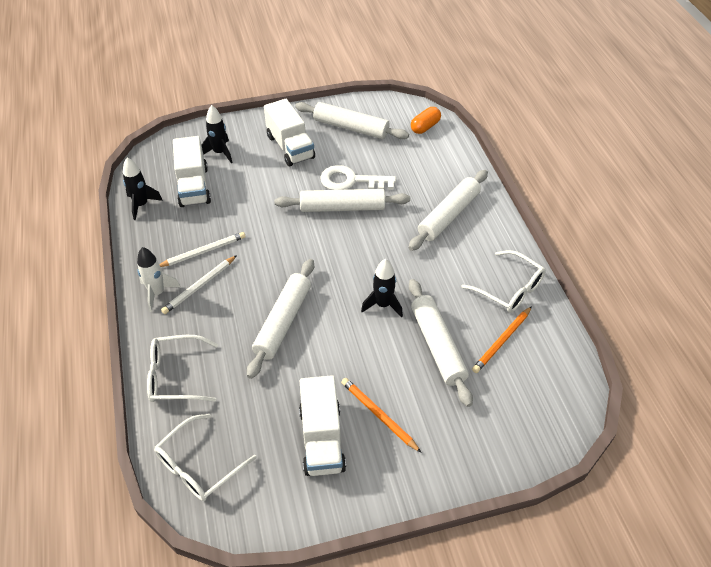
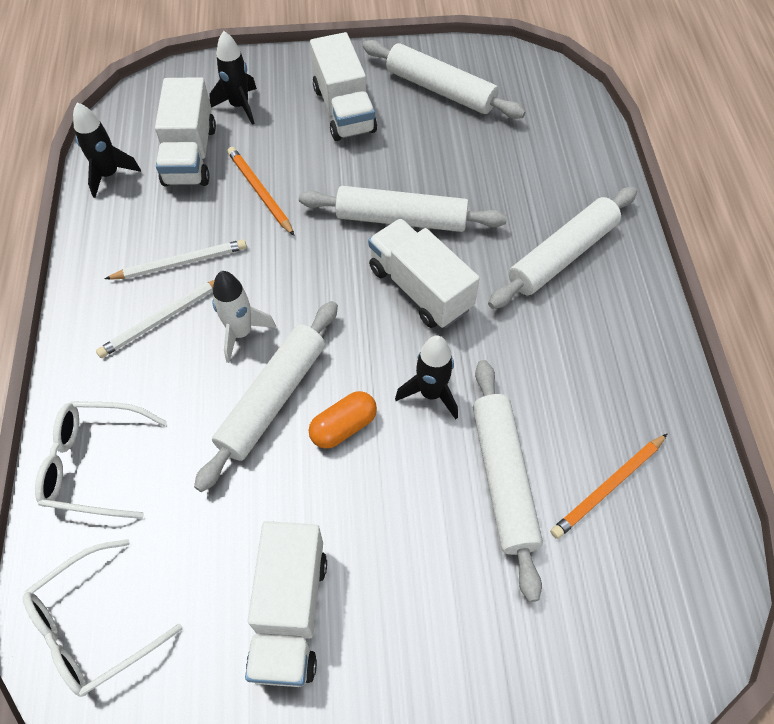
camera: 10 degrees right, 10 degrees up
(157, 293) = (99, 321): white rocket -> white rocket (241, 333)
(351, 181) = (423, 177): white key -> none
(363, 246) = (420, 288): none -> white truck
(378, 415) = (386, 587): orange pencil -> orange pencil (260, 192)
(425, 127) = (553, 102): orange capsule -> orange capsule (343, 427)
(509, 289) = (636, 396): white glasses -> none

